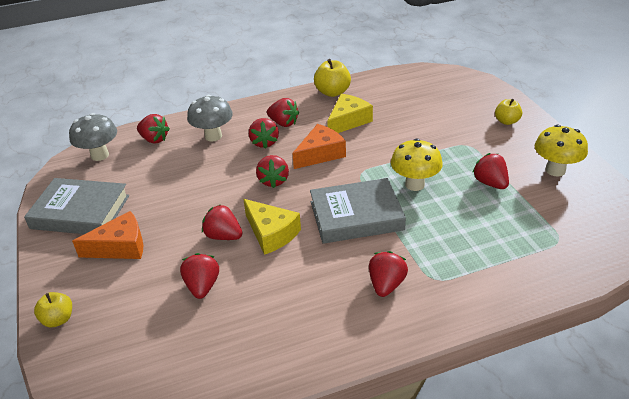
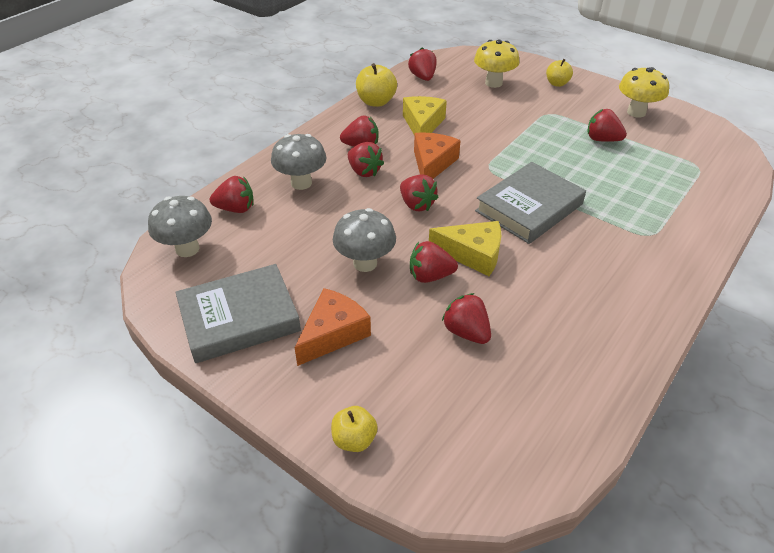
camera: 35 degrees left, 5 degrees up
(191, 208) = (365, 263): none -> grey mushroom
(386, 284) = (620, 256): red strawberry -> red strawberry (423, 77)
(414, 184) = (545, 162): yellow mushroom -> yellow mushroom (493, 83)

